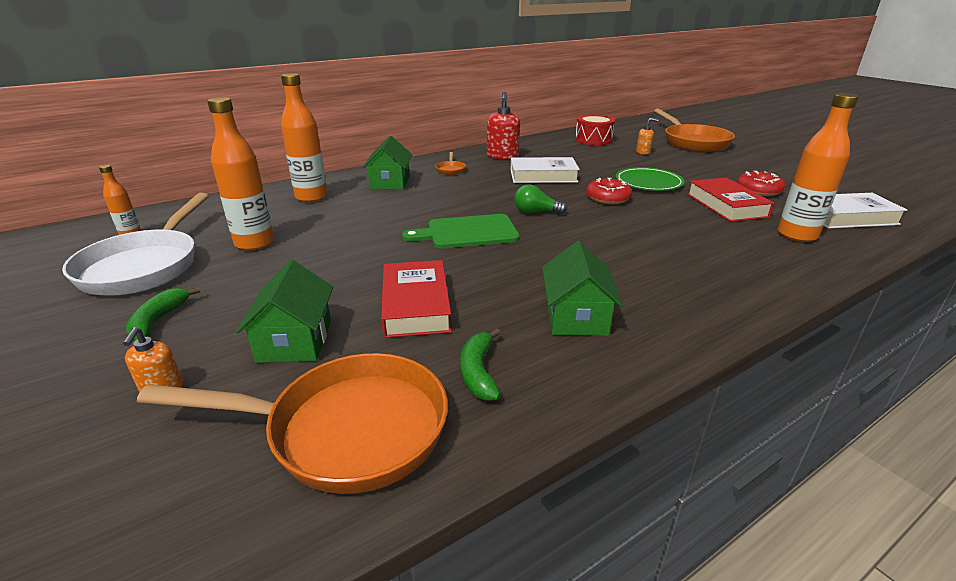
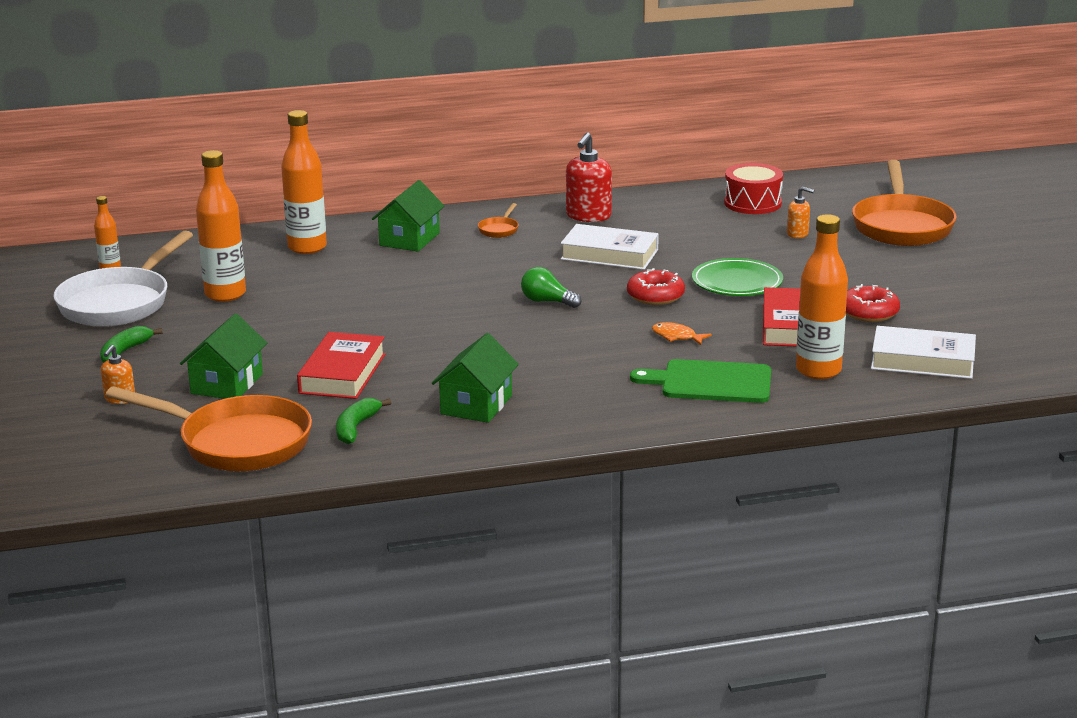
camera: 20 degrees right, 5 degrees down
(468, 232) = (448, 314): green cutting board -> green cutting board (711, 382)
(662, 224) = (677, 336): none -> orange fish

